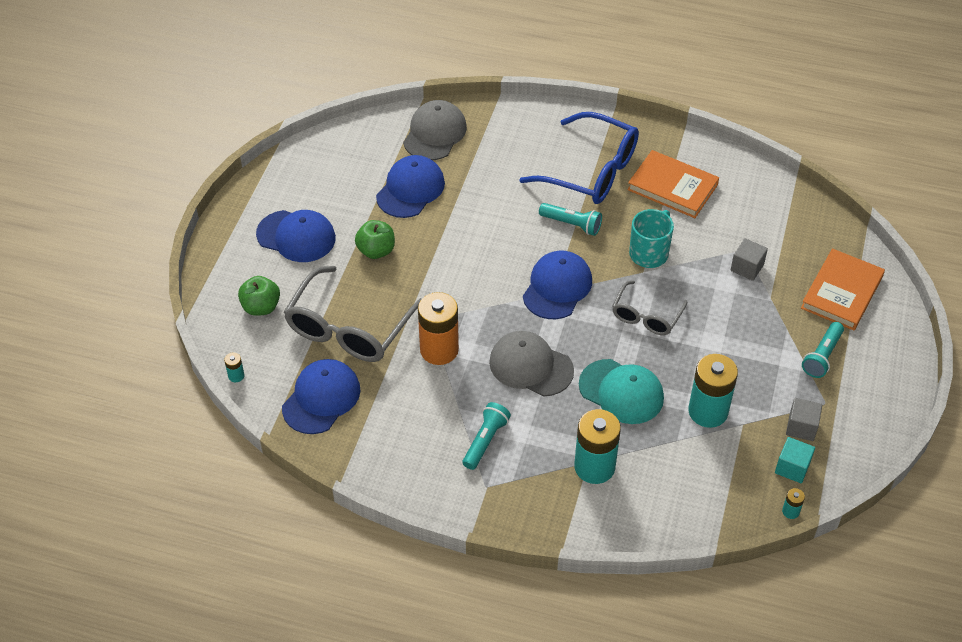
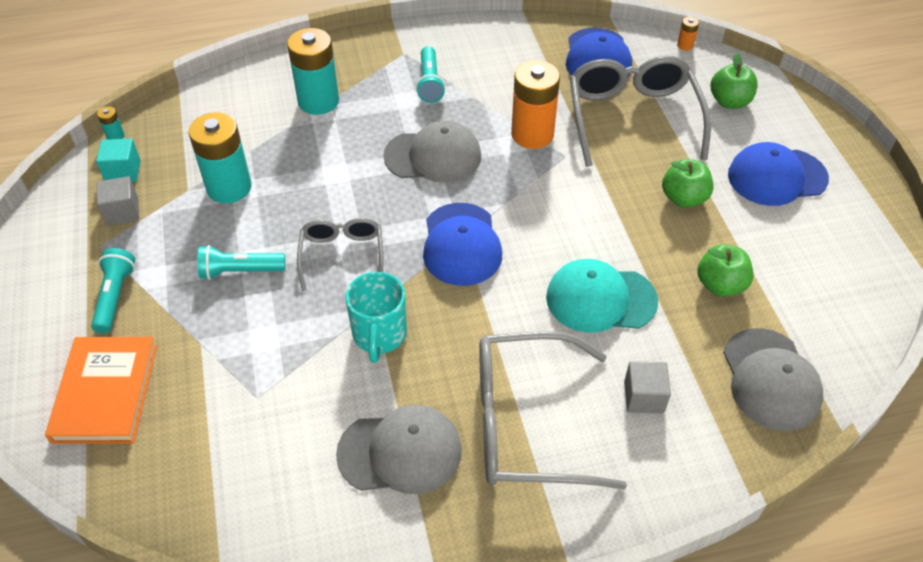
camera: 150 degrees right, 0 degrees up
(236, 376) = (685, 45): turquoise battery -> orange battery
(410, 189) = (720, 285): blue cap -> green apple
(571, 224) = (498, 329): turquoise flashlight -> turquoise flashlight (240, 271)
(591, 171) = (526, 423): blue glasses -> grey glasses
(621, 392) = (328, 170): turquoise cap -> turquoise cap (600, 299)
(672, 187) = (400, 452): orange book -> grey cap
(747, 267) = (245, 372): grey cube -> grey cube (644, 397)

